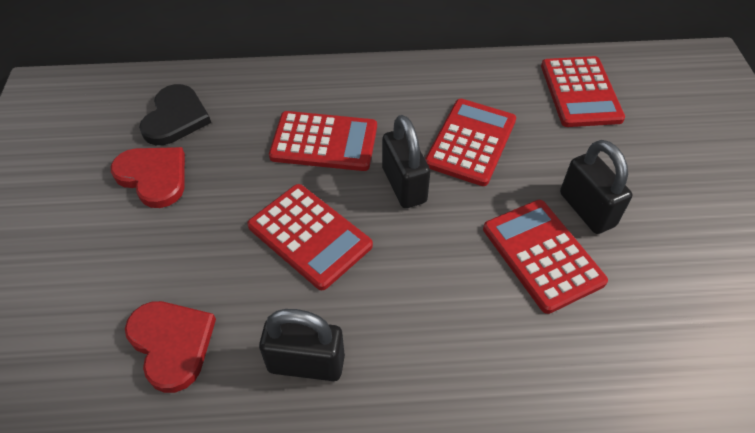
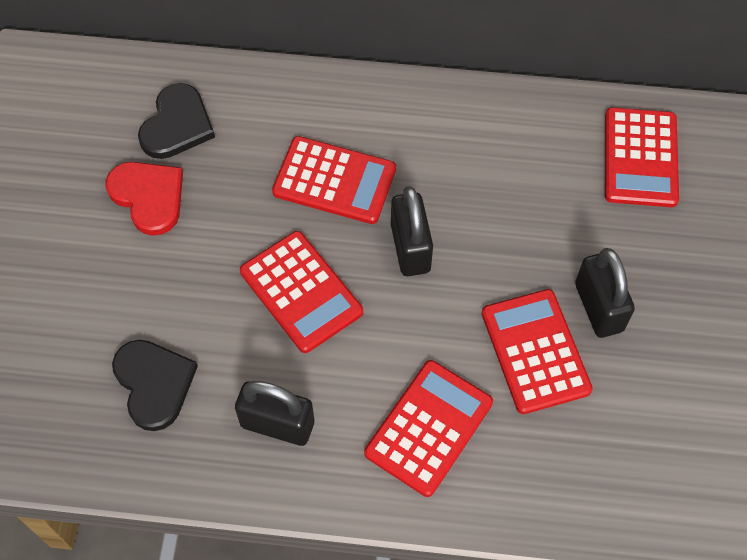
camera: 10 degrees right, 10 degrees up
(172, 344) = (154, 384): red heart -> black heart
(471, 142) = (495, 205): red calculator -> red calculator (429, 428)

